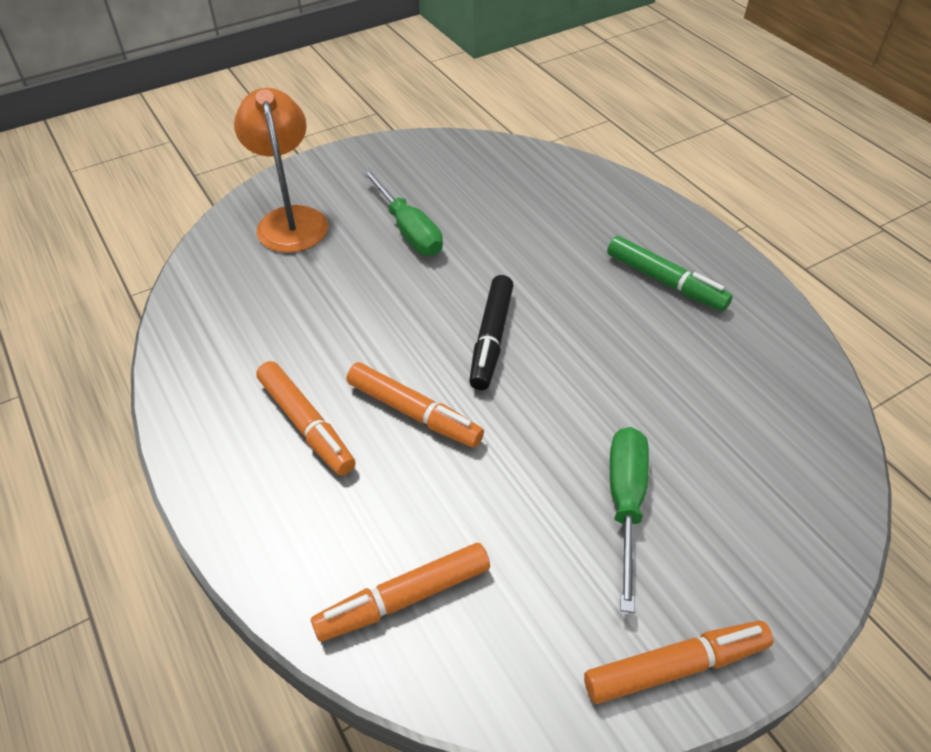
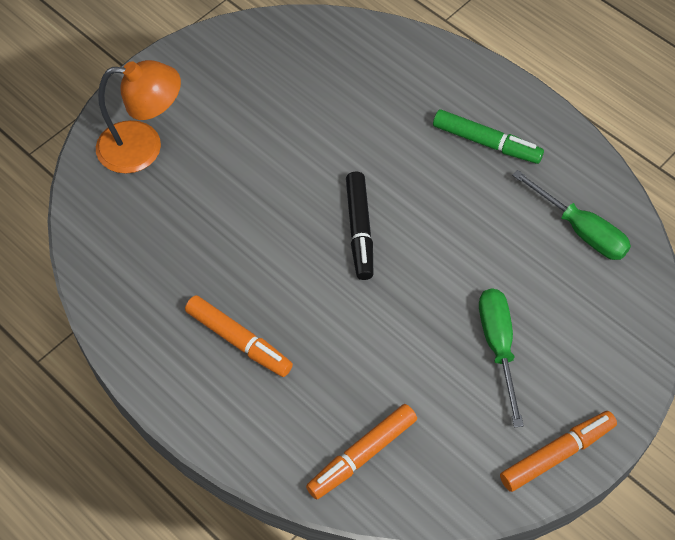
camera: 15 degrees left, 10 degrees up
(290, 219) = (143, 147): orange lamp -> orange lamp turned 120 degrees clockwise
(408, 229) = (254, 135): green screwdriver -> green screwdriver (580, 230)
(413, 412) = (319, 310): orange marker -> none

